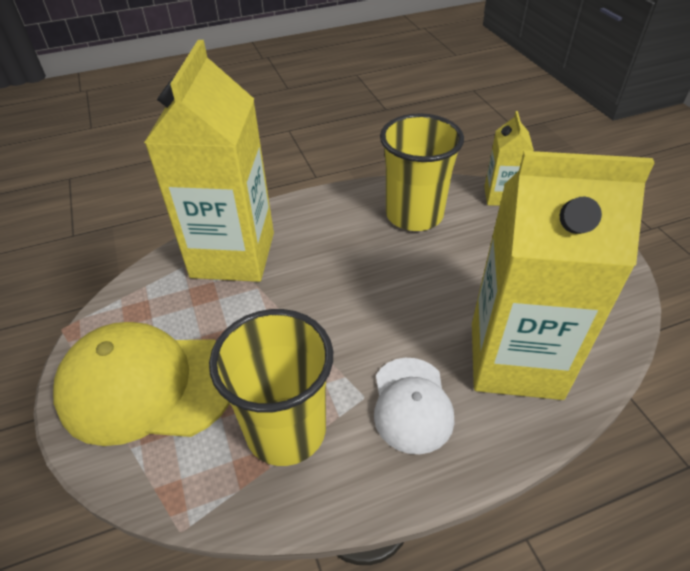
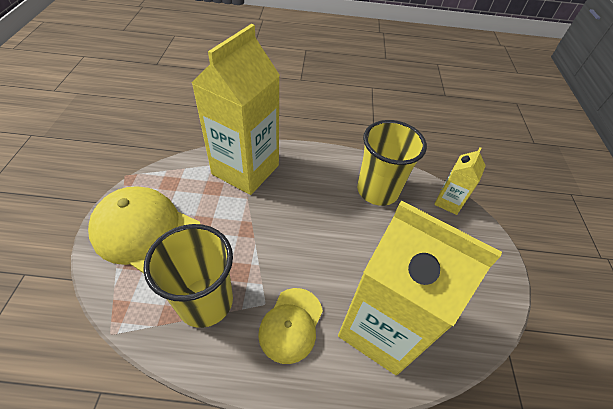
camera: 20 degrees right, 5 degrees up
(411, 404) = (291, 324): white cap -> yellow cap

